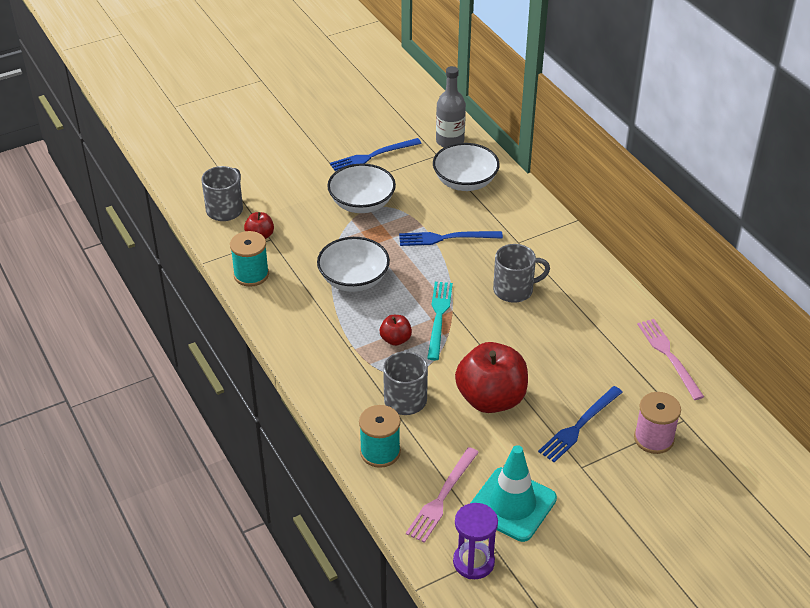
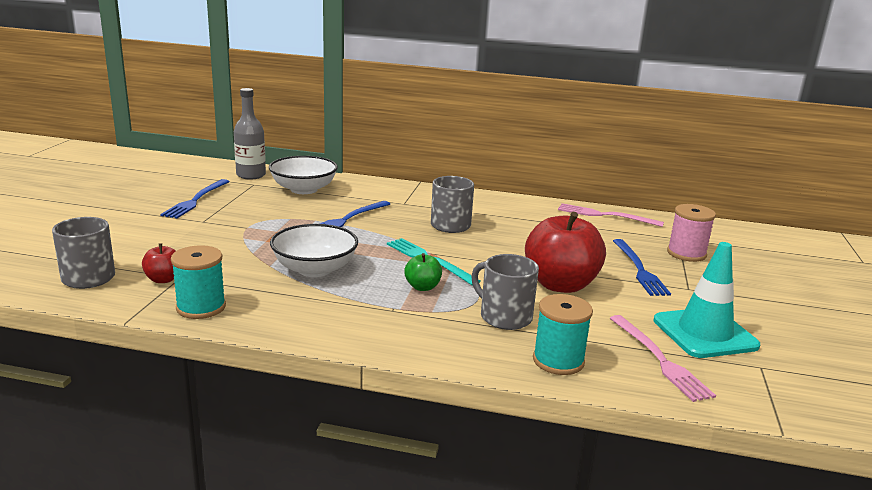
camera: 50 degrees left, 20 degrees down
(362, 203) = (236, 226): white bowl -> none
(395, 339) = (422, 287): red apple -> green apple
(473, 562) = (767, 384): purple hourglass -> none

